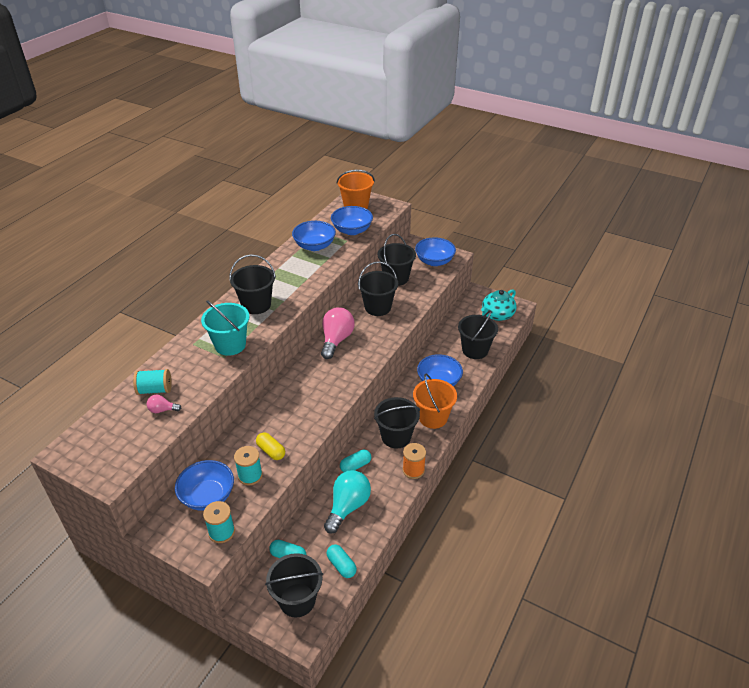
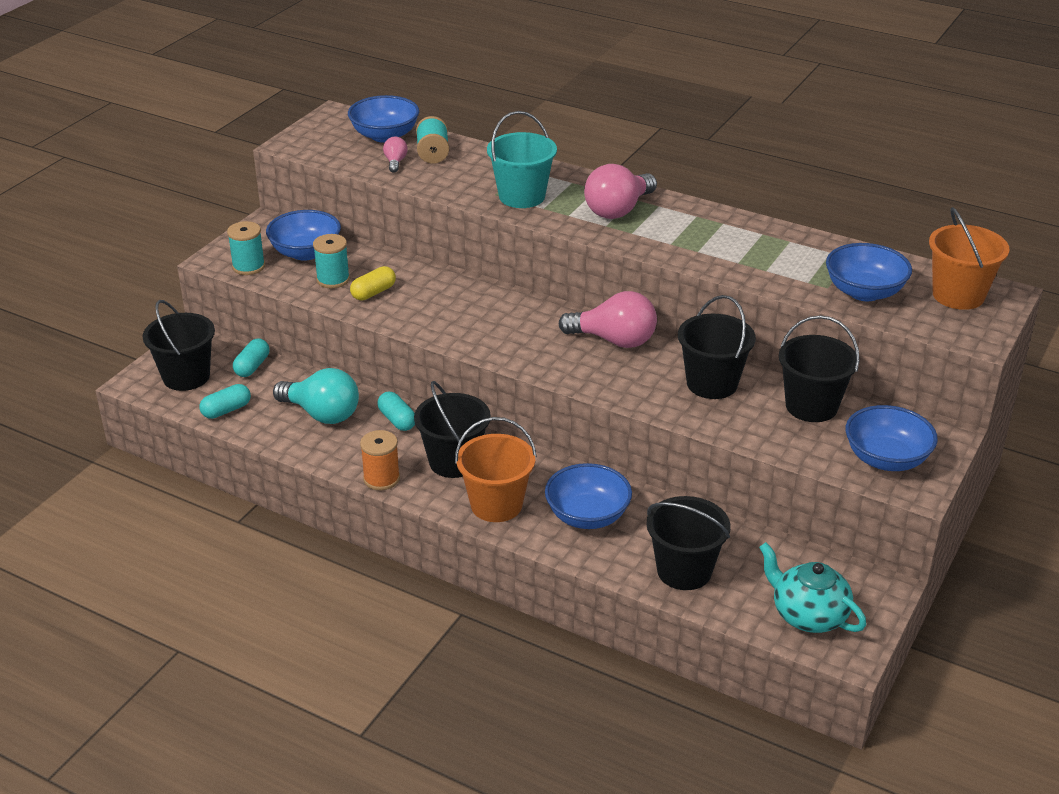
camera: 90 degrees right, 5 degrees down
(256, 305) = (618, 210): black bucket -> pink light bulb
(314, 246) = (798, 254): blue bowl -> blue bowl (385, 136)

